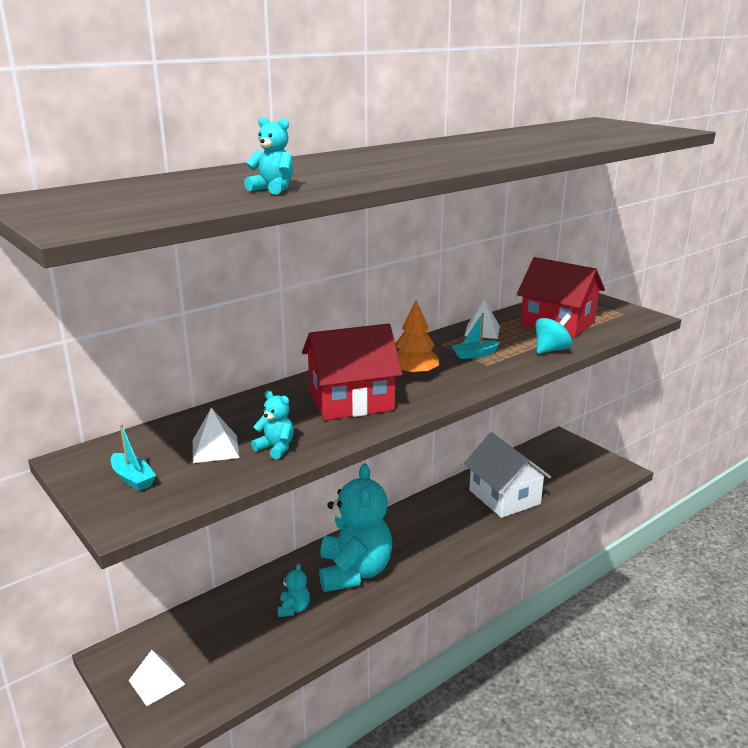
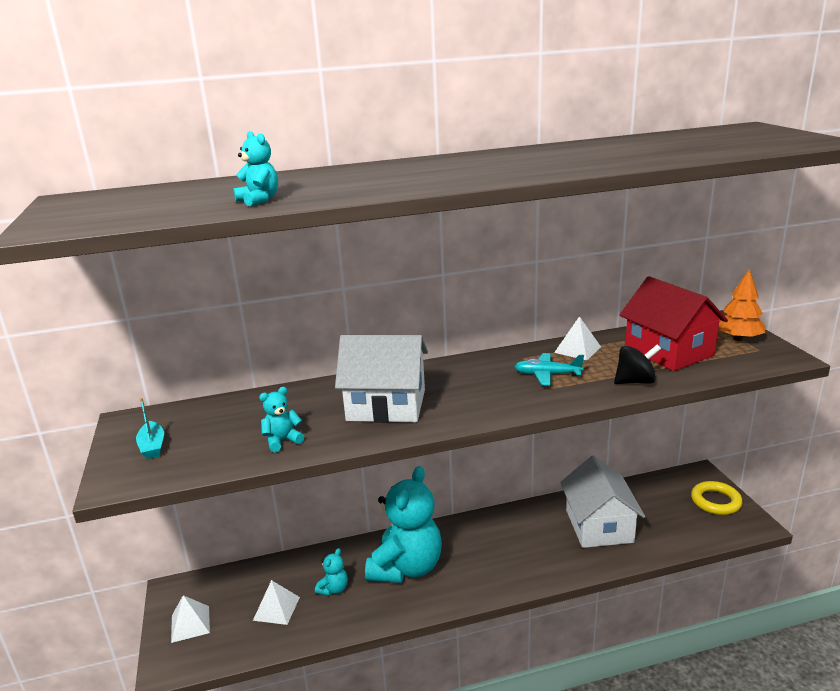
camera: 25 degrees right, 0 degrees up
(215, 448) = (235, 431): white pyramid -> white pyramid (276, 608)
(276, 448) = (282, 441): turquoise teddy bear -> turquoise teddy bear turned 90 degrees counterclockwise
(351, 401) = (386, 405): red house -> white house
(414, 374) = (468, 387): orange tree -> orange tree (738, 339)
(475, 354) = (547, 375): turquoise boat -> turquoise plane
(551, 350) = (635, 381): turquoise spinning top -> black spinning top
(584, 458) = (715, 501): none -> yellow ring

